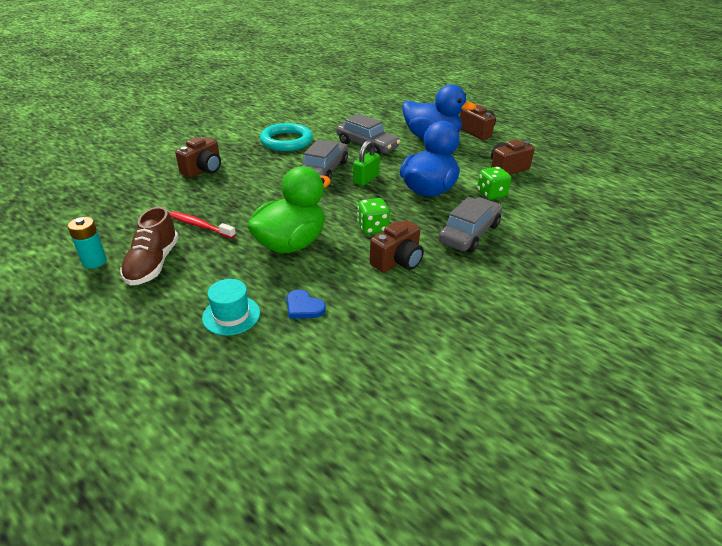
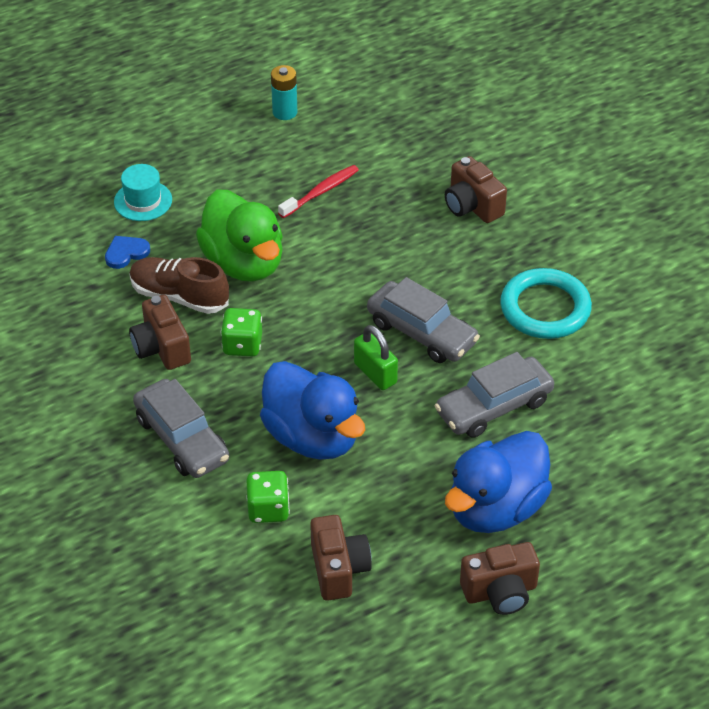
camera: 110 degrees right, 10 degrees up
(153, 264) = (259, 152): brown shoe -> brown shoe (179, 296)

